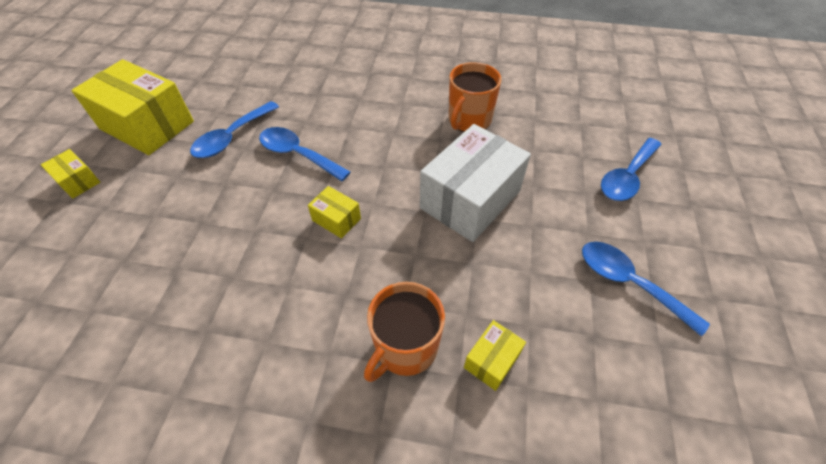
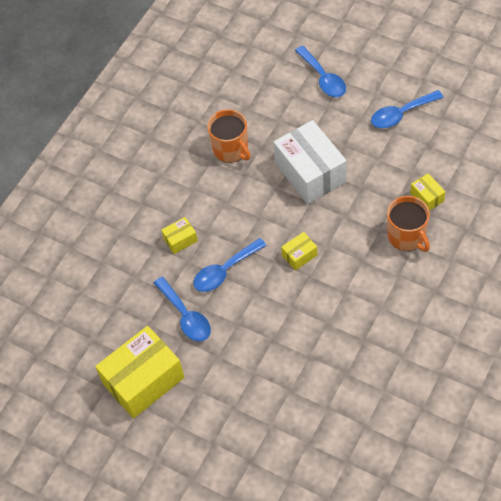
camera: 65 degrees left, 5 degrees up
(78, 181) = (196, 429): yellow box -> yellow box (180, 240)

